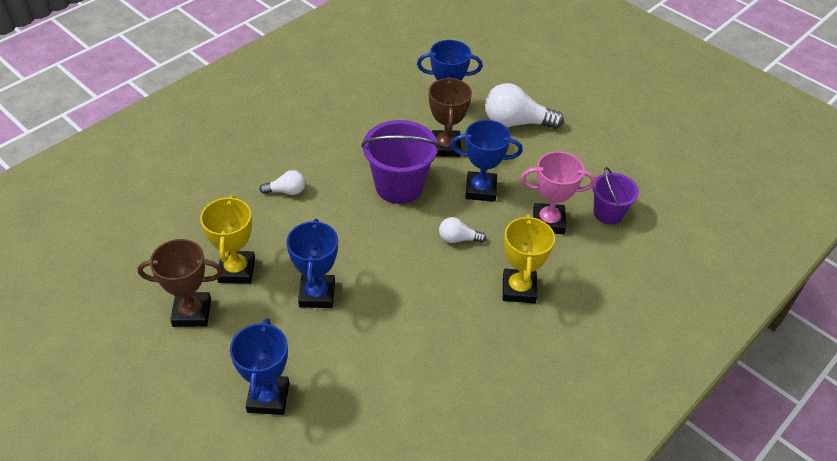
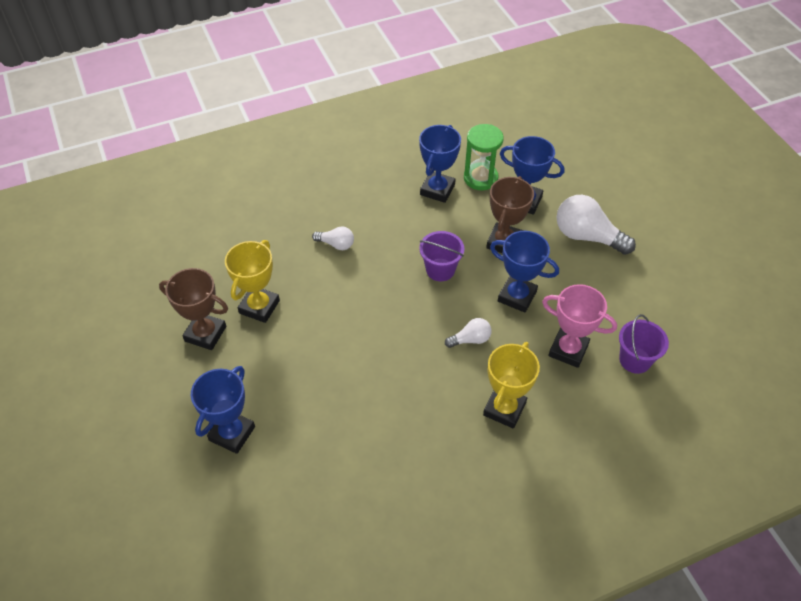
camera: 25 degrees right, 5 degrees up
(317, 294) = (317, 352): blue trophy -> blue trophy (437, 190)
(396, 97) = (480, 178): none -> green hourglass
(399, 186) = (440, 270): purple bucket -> purple bucket, size x0.61
(458, 239) = (470, 339): white light bulb -> white light bulb turned 135 degrees clockwise

